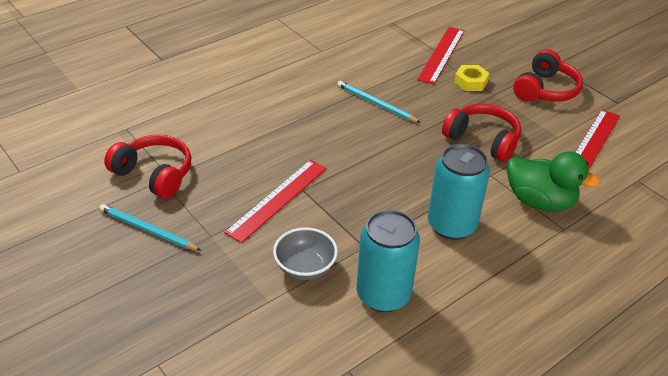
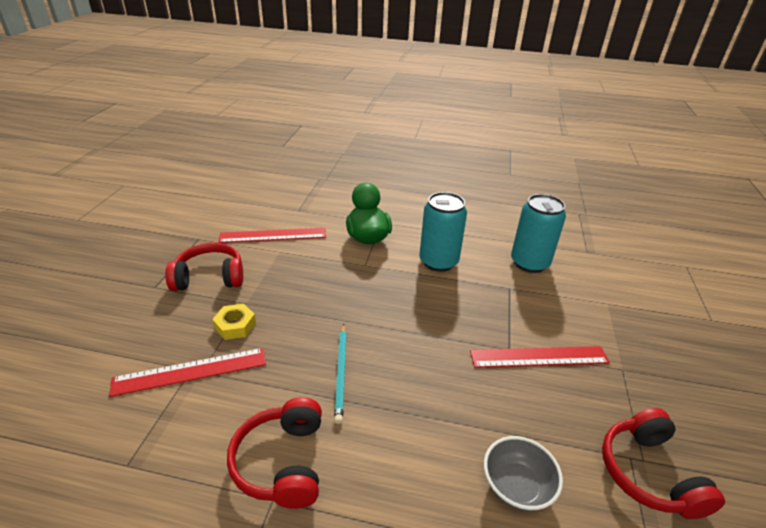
camera: 130 degrees left, 5 degrees down
(147, 230) = (683, 414): turquoise pencil -> none
(305, 267) = (564, 303): grey bowl -> grey bowl (516, 486)
(482, 140) = (326, 283): red headphones -> red headphones (282, 462)

